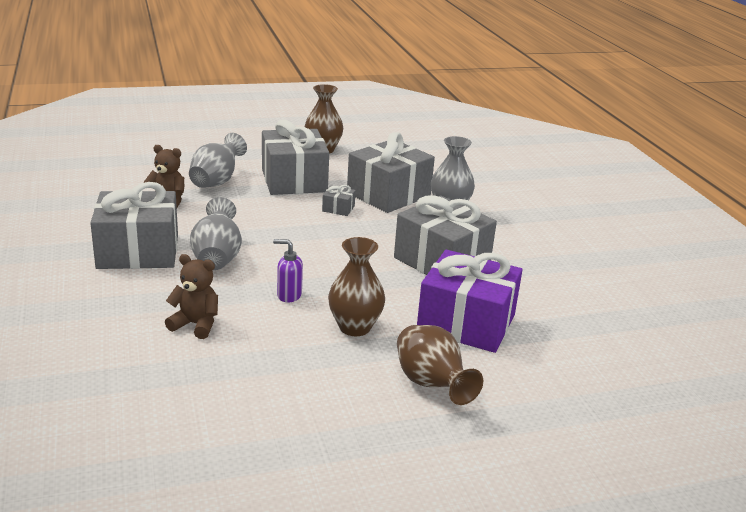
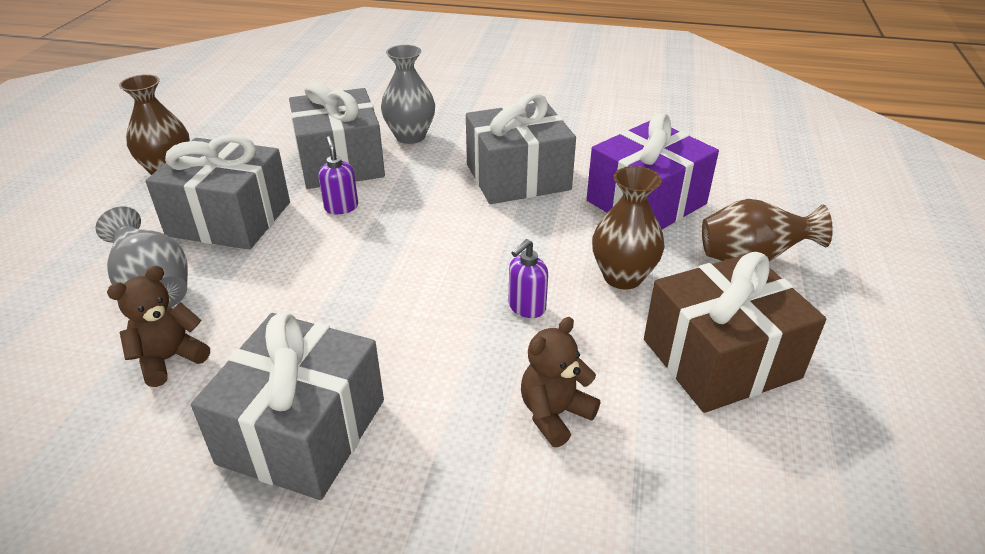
camera: 60 degrees left, 10 degrees up
(217, 258) = (387, 347): grey vase -> none
(293, 383) = (720, 358): none -> brown gift
(338, 208) = (341, 207): grey gift -> purple soap dispenser

